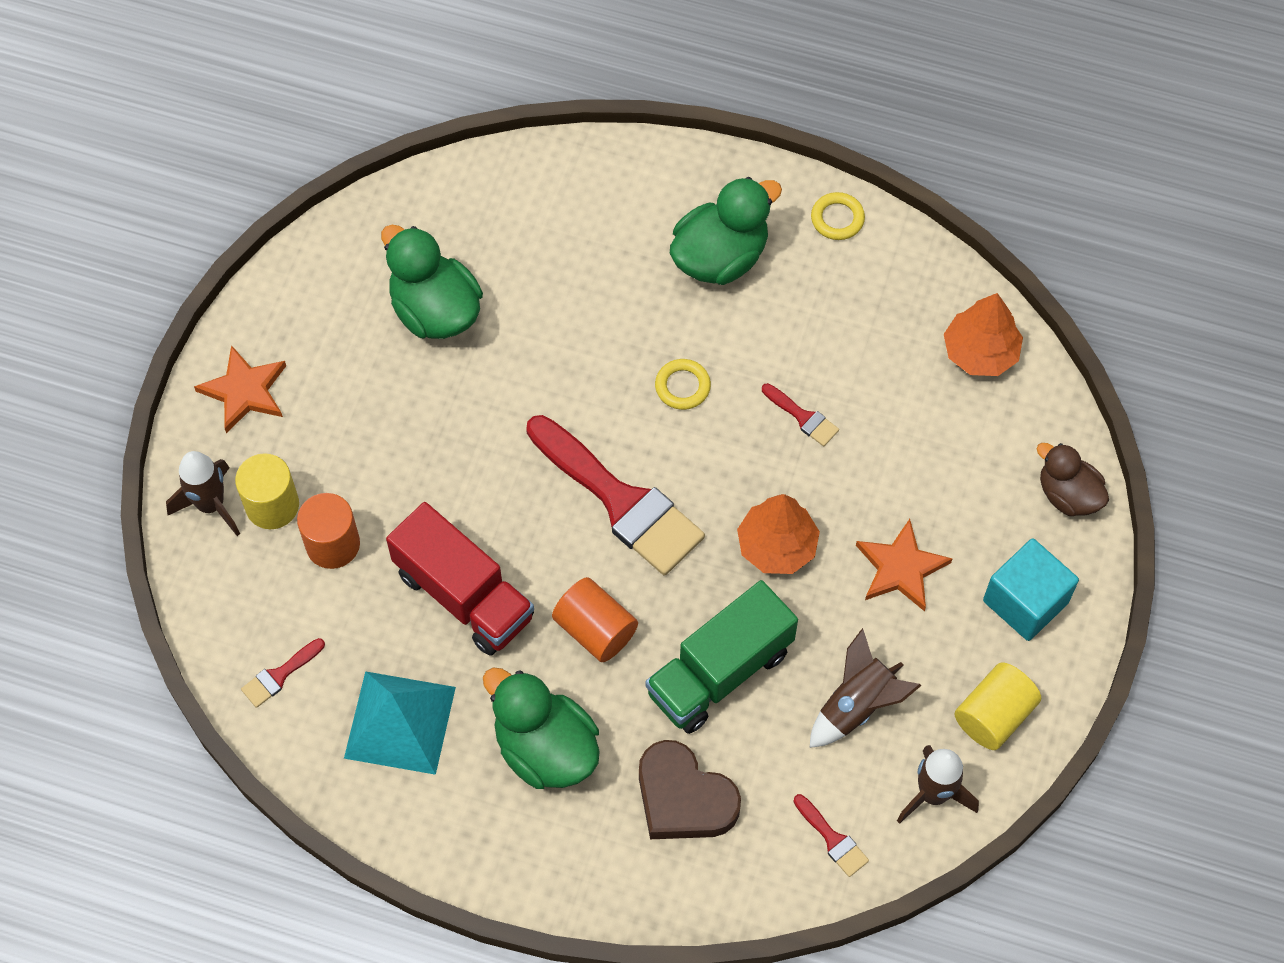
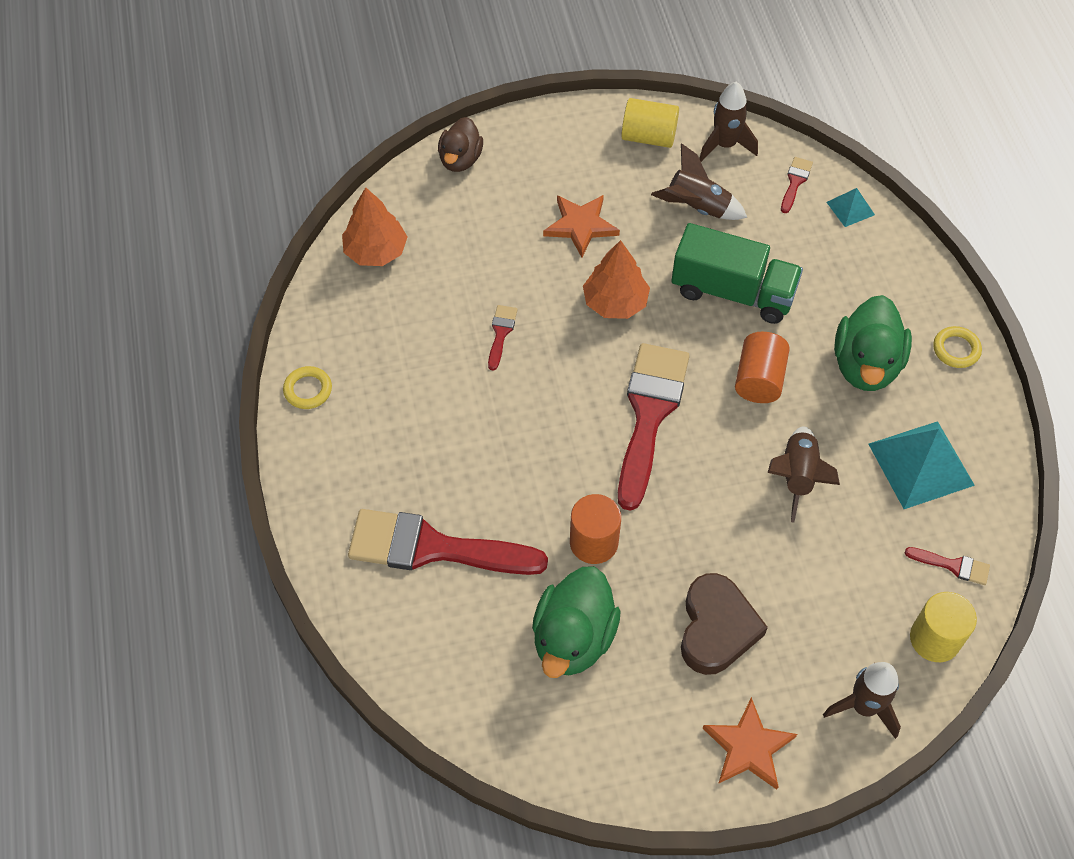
camera: 120 degrees left, 5 degrees down
(272, 505) = (829, 658): yellow cylinder -> yellow cylinder (934, 639)
(333, 544) = (827, 592): orange cylinder -> orange cylinder (594, 542)
(464, 595) = (797, 477): red truck -> brown rocket
(598, 244) = (433, 548): none -> red brush
(682, 386) = (526, 422): yellow ring -> yellow ring (956, 349)
(683, 798) = (834, 270): brown heart -> brown heart (716, 628)
(720, 257) = (392, 453): green duck -> none
(758, 877) = (850, 208): none -> turquoise pyramid
(1025, 601) = (556, 151): turquoise cube -> none

